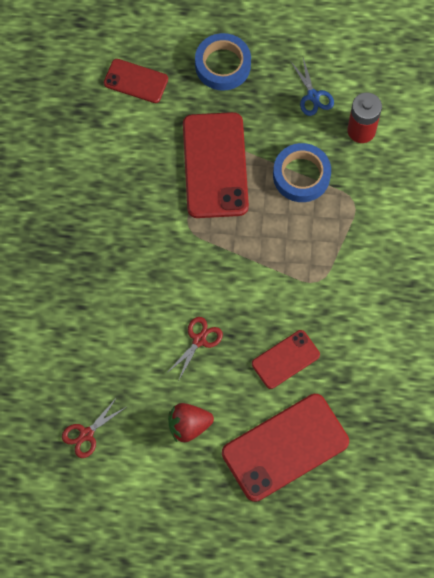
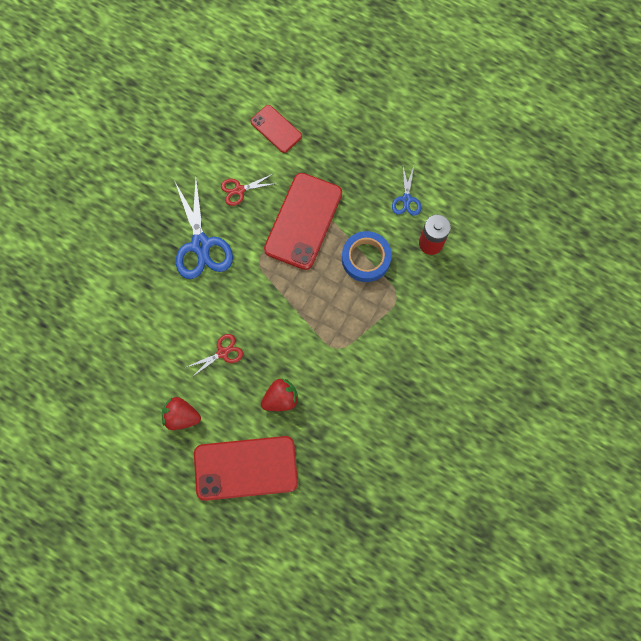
camera: 25 degrees right, 5 degrees up
(86, 434) = (102, 387): red scissors -> red scissors (239, 190)
(117, 238) = (201, 245): none -> blue scissors
(223, 65) = (348, 145): blue tape -> none
(285, 359) = (281, 398): red phone -> red strawberry

